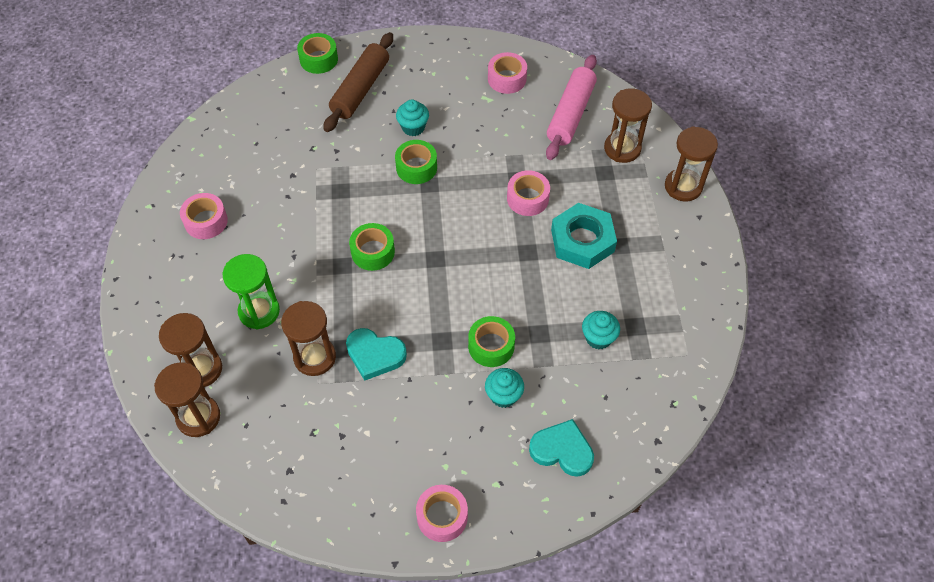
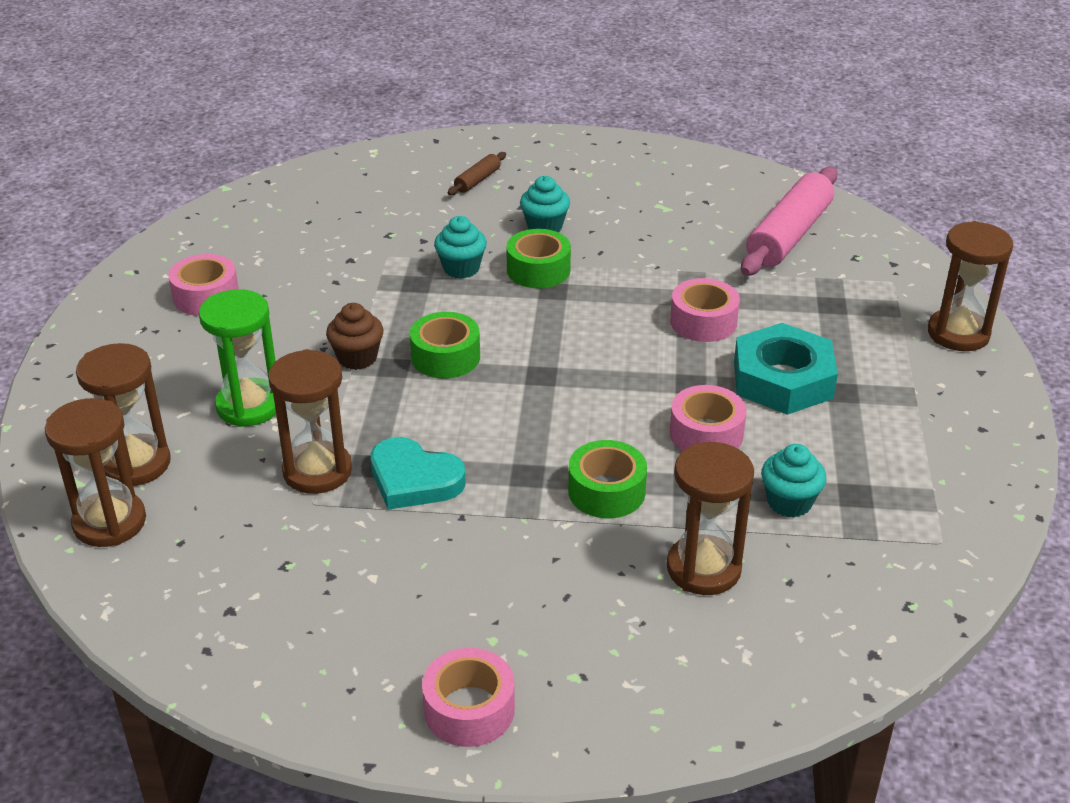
camera: 10 degrees right, 20 degrees down
(317, 261) = (357, 358): none -> brown cupcake
(318, 59) = (426, 145): green tape -> none
(360, 89) = (477, 180): brown rolling pin -> brown rolling pin, size x0.46
(503, 395) = (613, 557): turquoise cupcake -> turquoise cupcake (461, 268)
(507, 79) = (698, 189): pink tape -> pink tape (706, 433)
(562, 450) = (700, 645): turquoise heart -> none
(622, 148) = (864, 281): brown hourglass -> brown hourglass (703, 569)

